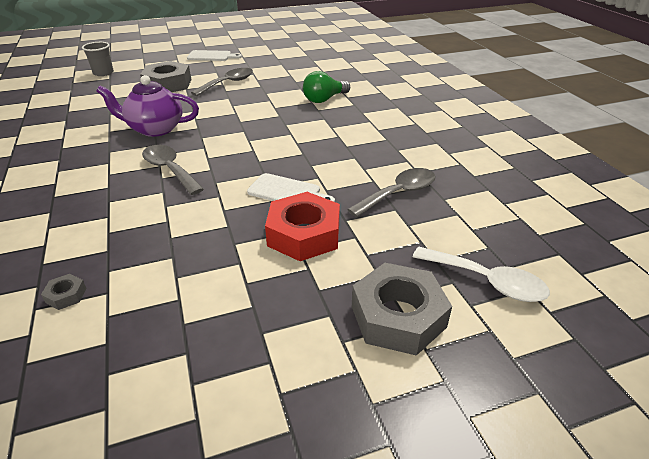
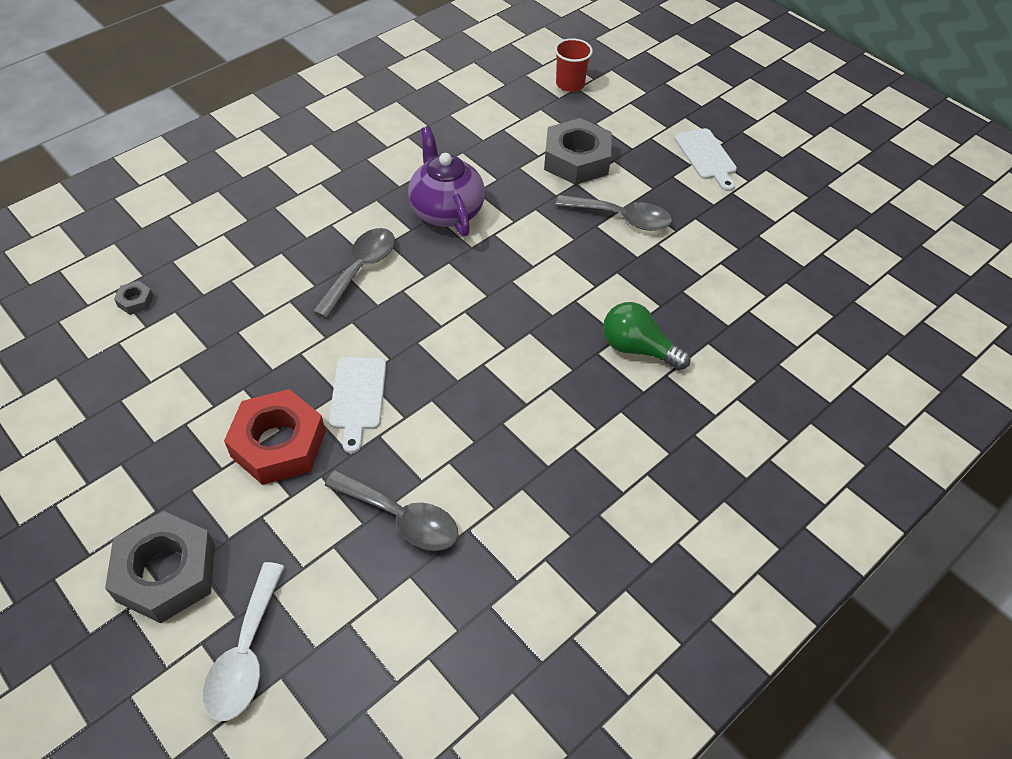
camera: 65 degrees right, 15 degrees up
(103, 73) = (570, 84): grey cup -> red cup

